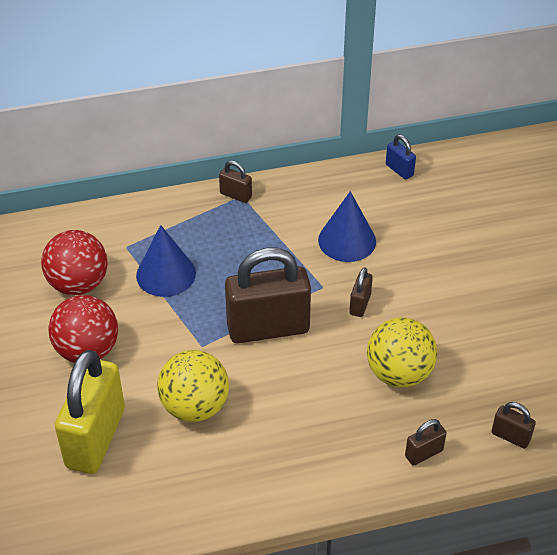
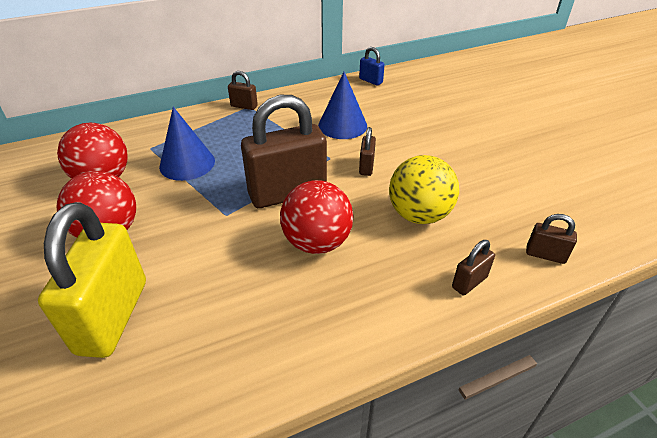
camera: 10 degrees left, 5 degrees down
(195, 406) = (223, 269): yellow ball -> none
(288, 390) = (317, 242): none -> red ball

